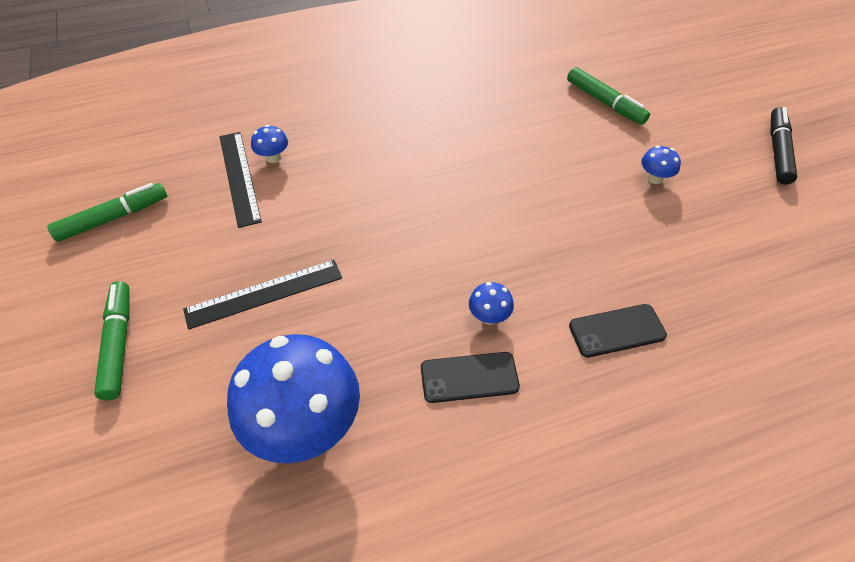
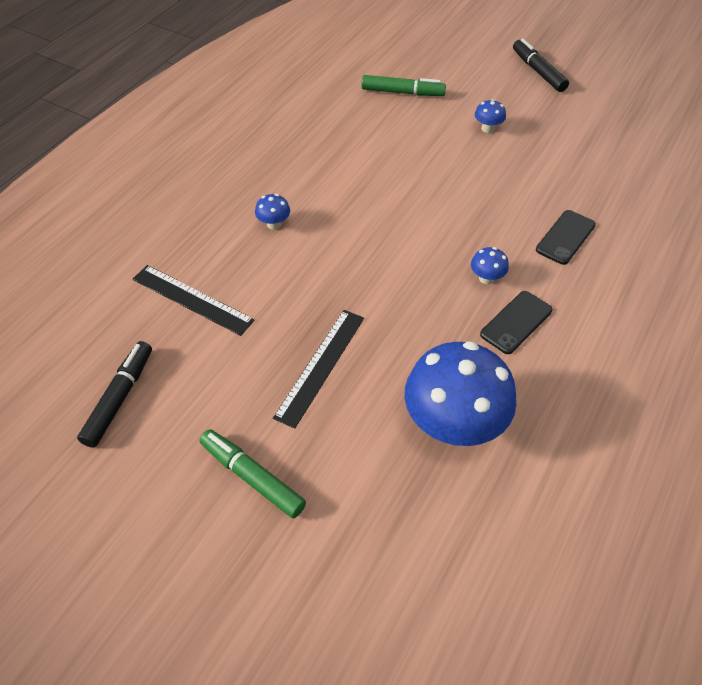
camera: 40 degrees left, 0 degrees up
(113, 218) = (119, 398): green marker -> black marker
(273, 157) = (202, 268): blue mushroom -> blue mushroom (274, 224)

